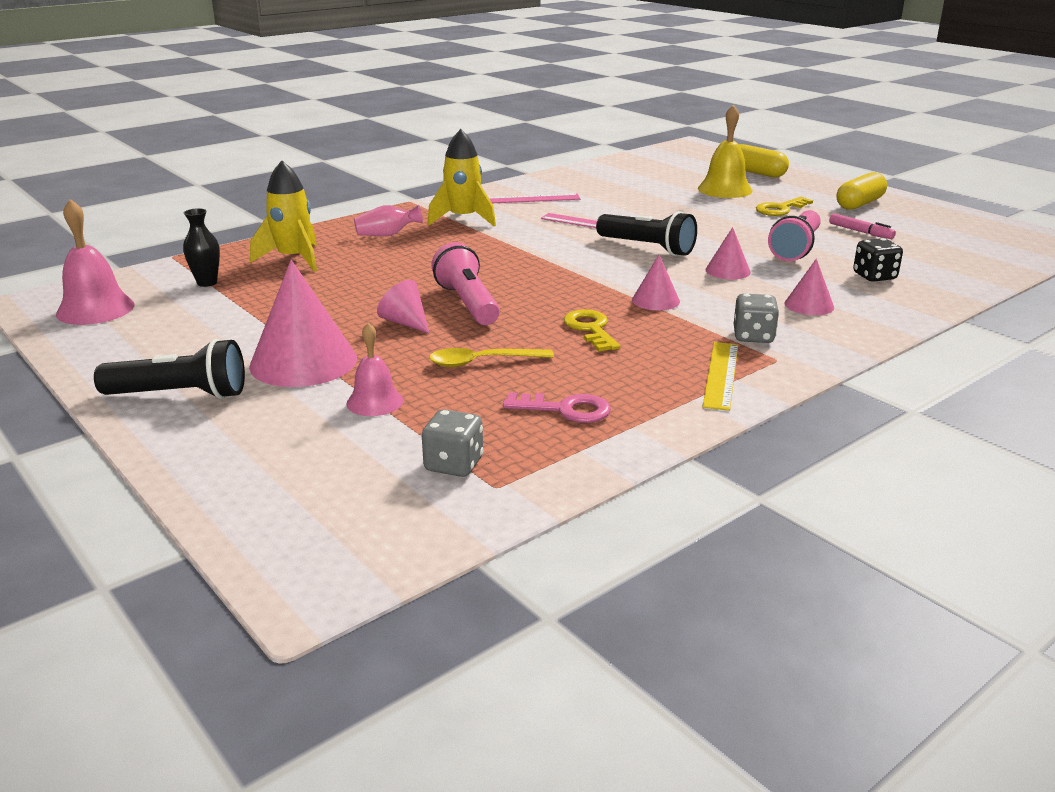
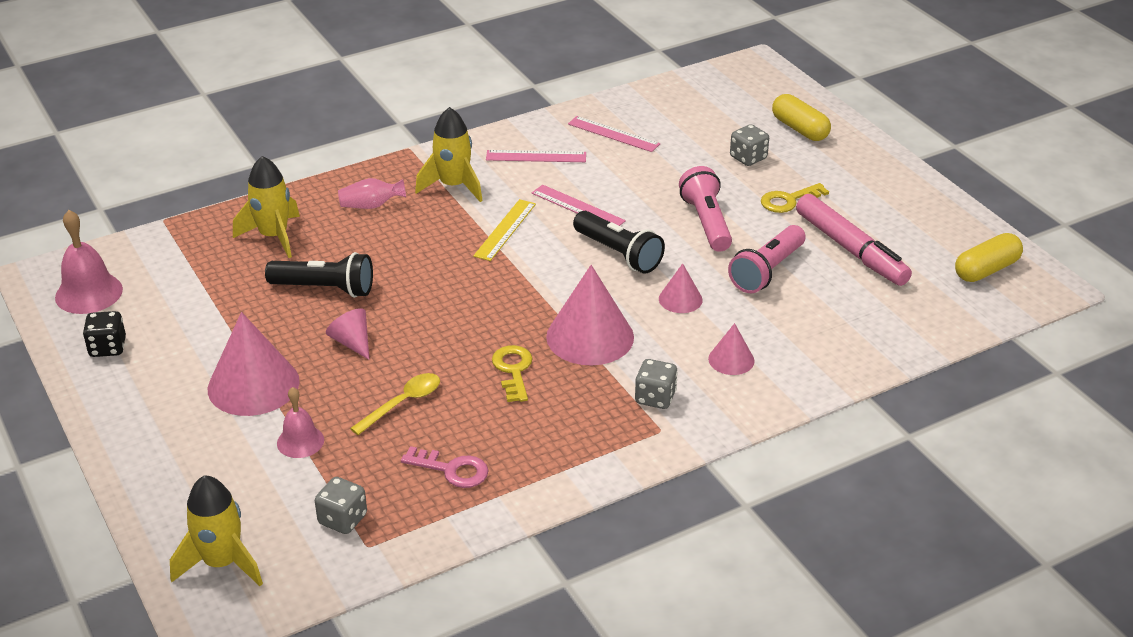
camera: 10 degrees right, 10 degrees up
(180, 395) = (148, 414): black flashlight -> black flashlight (325, 289)
(207, 283) = (189, 265): black vase -> none
(309, 522) = (222, 563): none -> yellow rocket
(467, 303) = (415, 321): pink flashlight -> pink flashlight (706, 222)
(482, 362) = (403, 403): yellow spoon -> yellow spoon turned 135 degrees clockwise
(595, 184) = (613, 134): none -> pink ruler
(655, 300) = (590, 336): pink cone -> pink cone, size x1.94
(721, 375) = (601, 444): yellow ruler -> yellow ruler (505, 230)
(725, 189) = (748, 158): yellow bell -> grey dice
(859, 204) = (880, 199): yellow capsule -> yellow capsule (986, 270)
(860, 232) = (850, 249): pink marker -> pink marker, size x2.11
(874, 276) = (820, 324): black dice -> black dice (107, 348)

